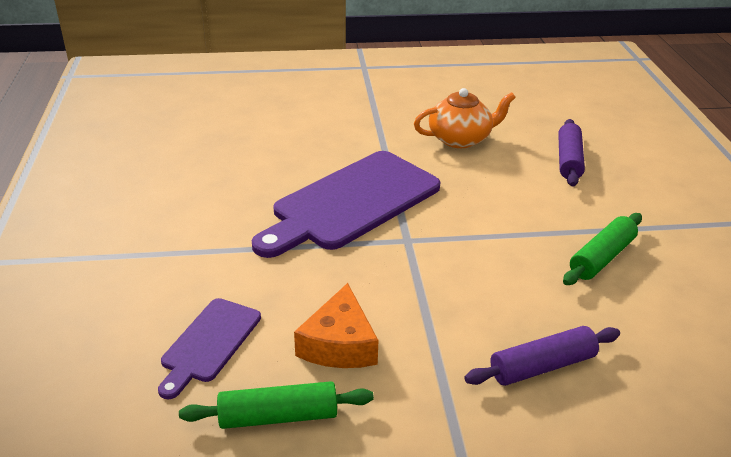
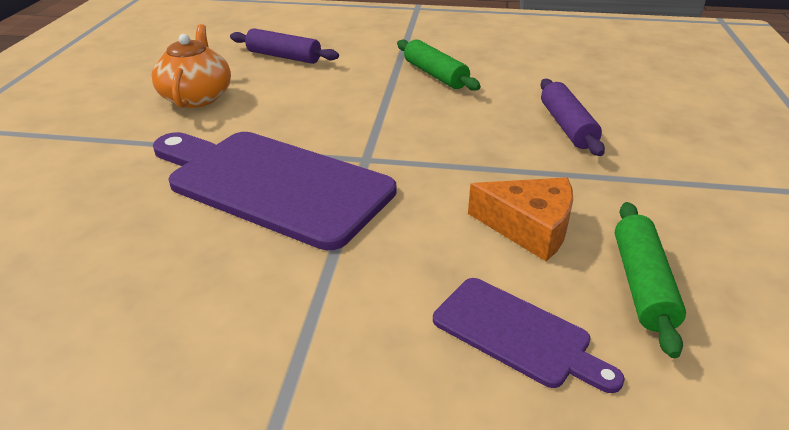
camera: 75 degrees left, 0 degrees up
(351, 203) = (272, 184): purple cutting board -> purple cutting board turned 150 degrees clockwise

